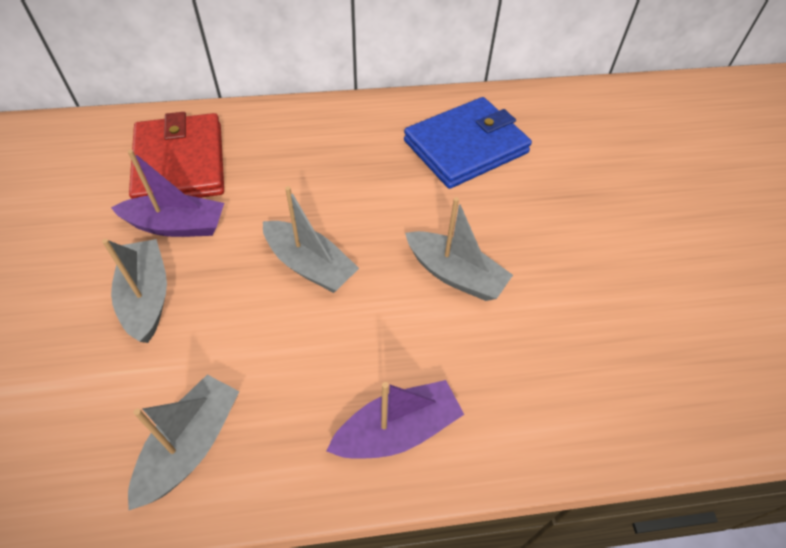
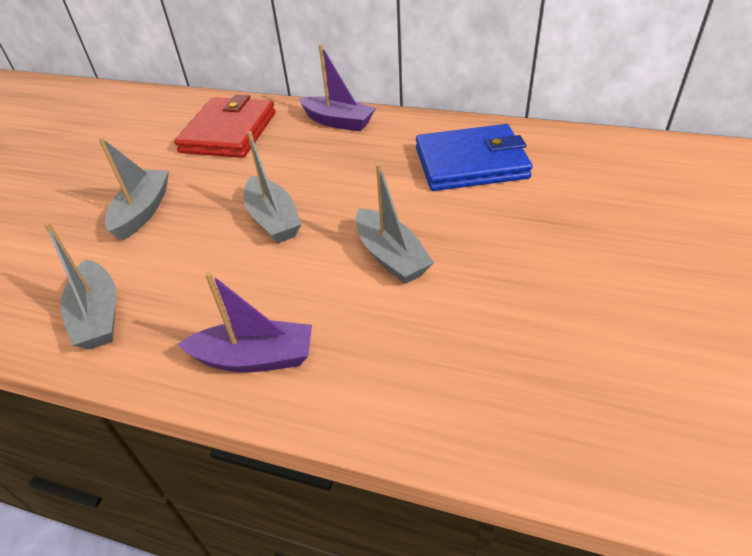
camera: 30 degrees right, 10 degrees down
(177, 225) = (197, 171): purple boat -> purple boat (338, 122)
(191, 446) = (98, 315): grey boat -> grey boat turned 105 degrees clockwise

